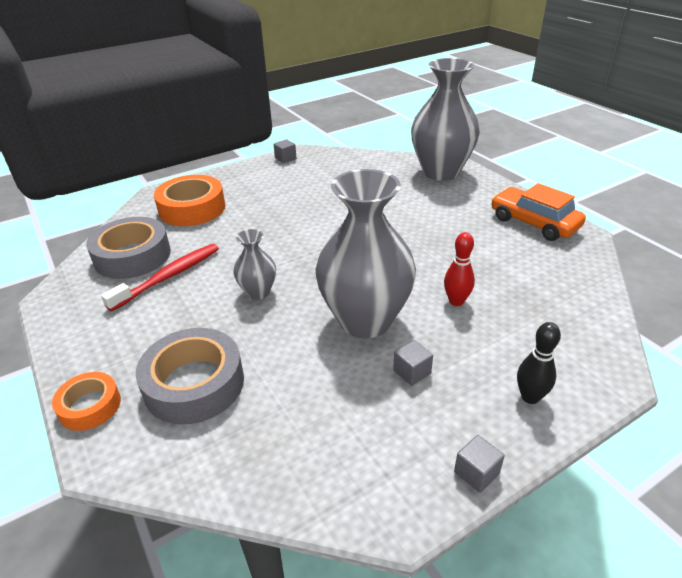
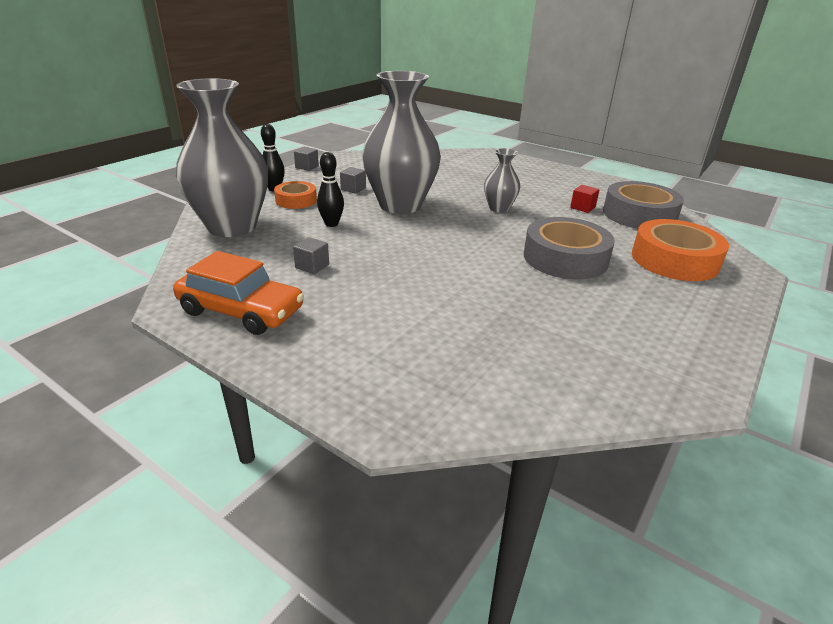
camera: 155 degrees right, 5 degrees down
(90, 406) = (522, 161): orange tape -> orange tape (296, 200)
(169, 276) = (582, 207): red toothbrush -> red cube
(194, 384) = (480, 171): grey tape -> grey tape (565, 258)
(285, 158) = (702, 366): grey cube -> grey cube (312, 266)
(441, 172) = (403, 388): grey vase -> grey vase (232, 227)
(456, 301) = (331, 224): red bowling pin -> black bowling pin

